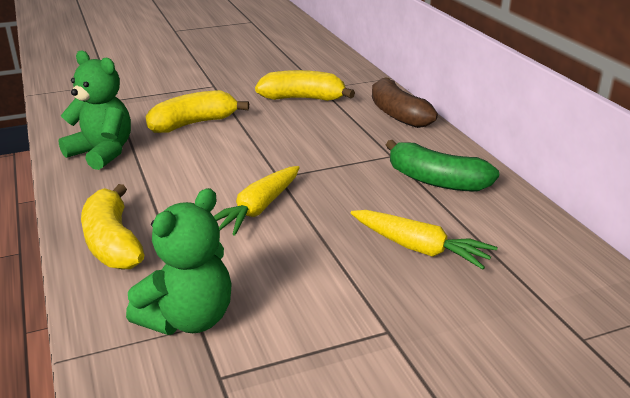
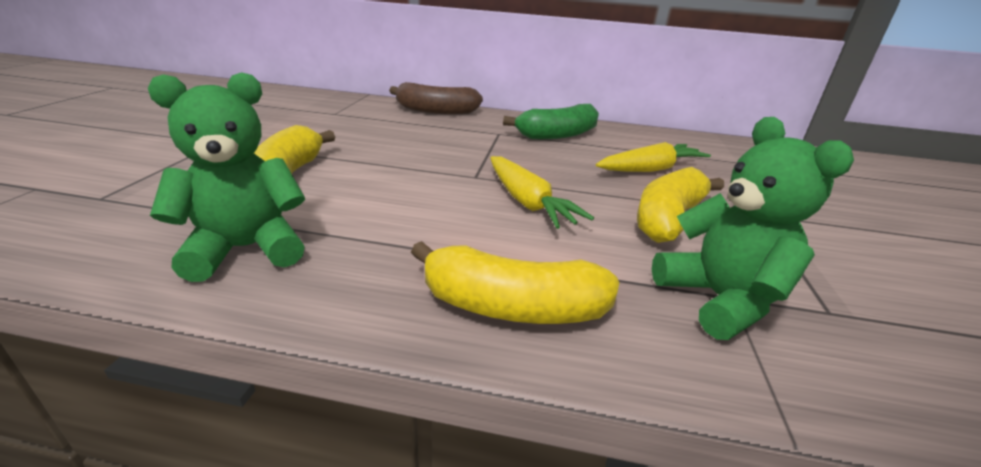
camera: 60 degrees left, 0 degrees up
(303, 98) = (340, 124): yellow banana -> yellow banana (668, 219)

